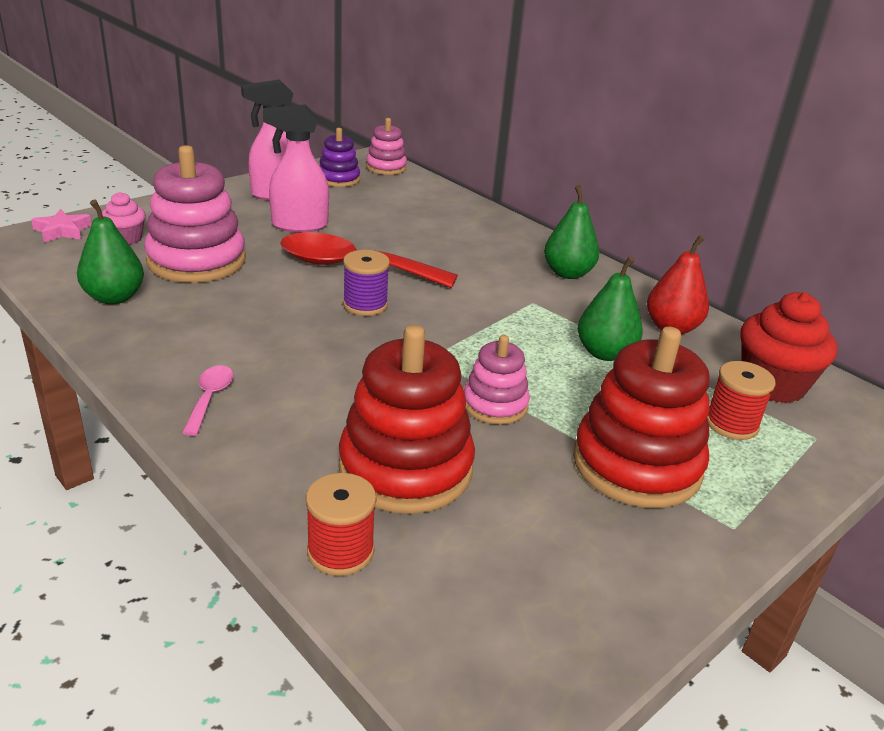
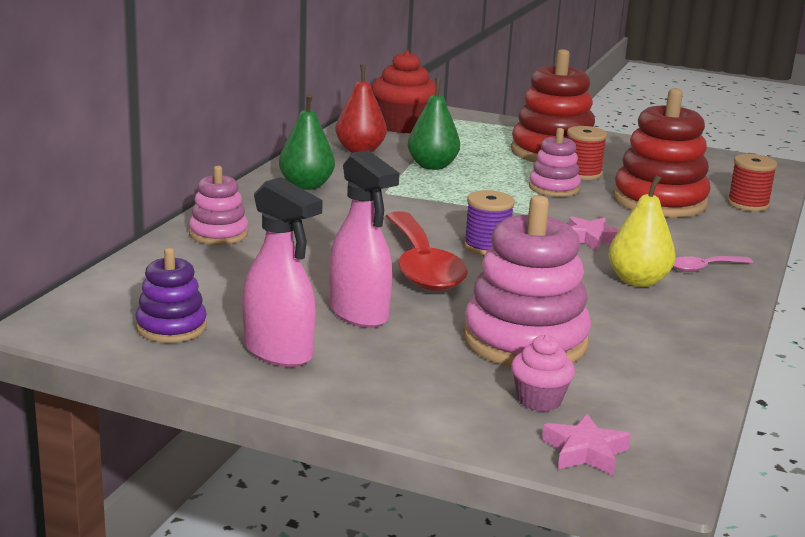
camera: 115 degrees left, 10 degrees down
(114, 297) = (656, 354): green pear -> none
(227, 347) = (638, 281): none -> yellow pear
(338, 365) = (590, 238): none -> pink star
(386, 167) = (86, 307): pink stacking toy -> pink stacking toy (218, 234)
(731, 424) = (470, 135): red spool -> red spool (582, 174)

